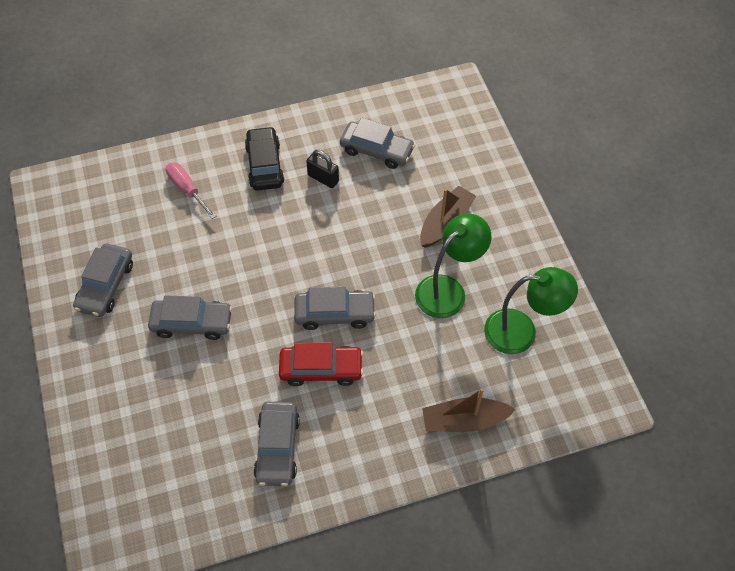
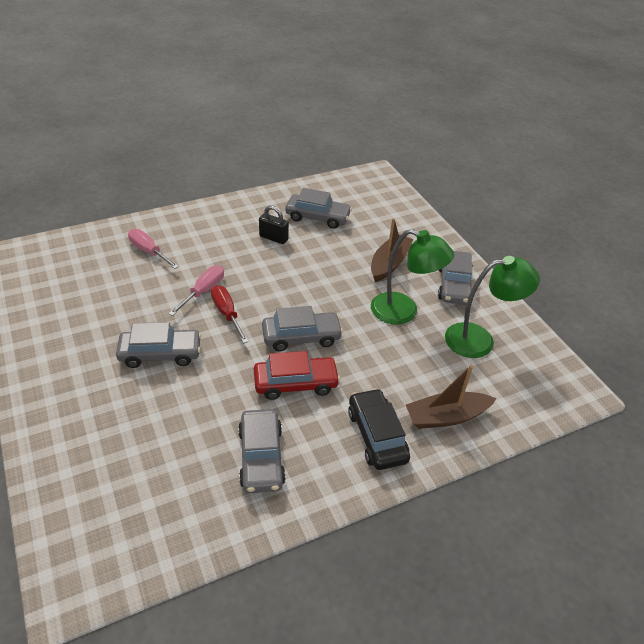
camera: 10 degrees left, 15 degrees down
(106, 285) = (71, 328): grey car -> grey car (454, 285)
(241, 247) = (204, 291): none -> pink screwdriver
(262, 278) = (227, 313): none -> red screwdriver
(265, 165) = (219, 231): black car -> black car (377, 435)
(448, 289) = (403, 312): green lamp -> green lamp turned 75 degrees clockwise

